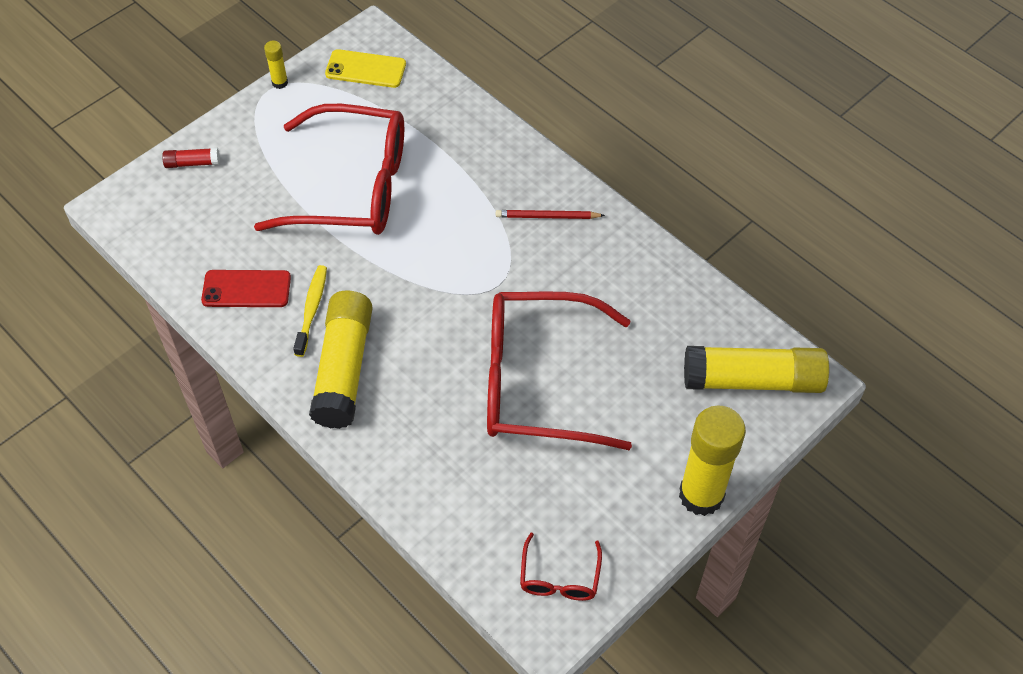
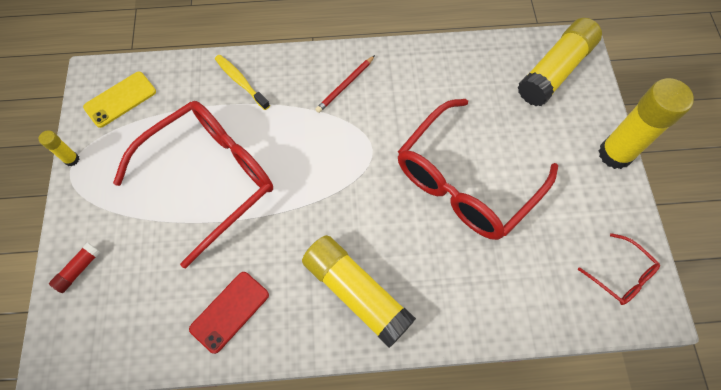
camera: 50 degrees left, 10 degrees up
(312, 309) = (288, 278): yellow toothbrush -> yellow toothbrush (241, 81)

